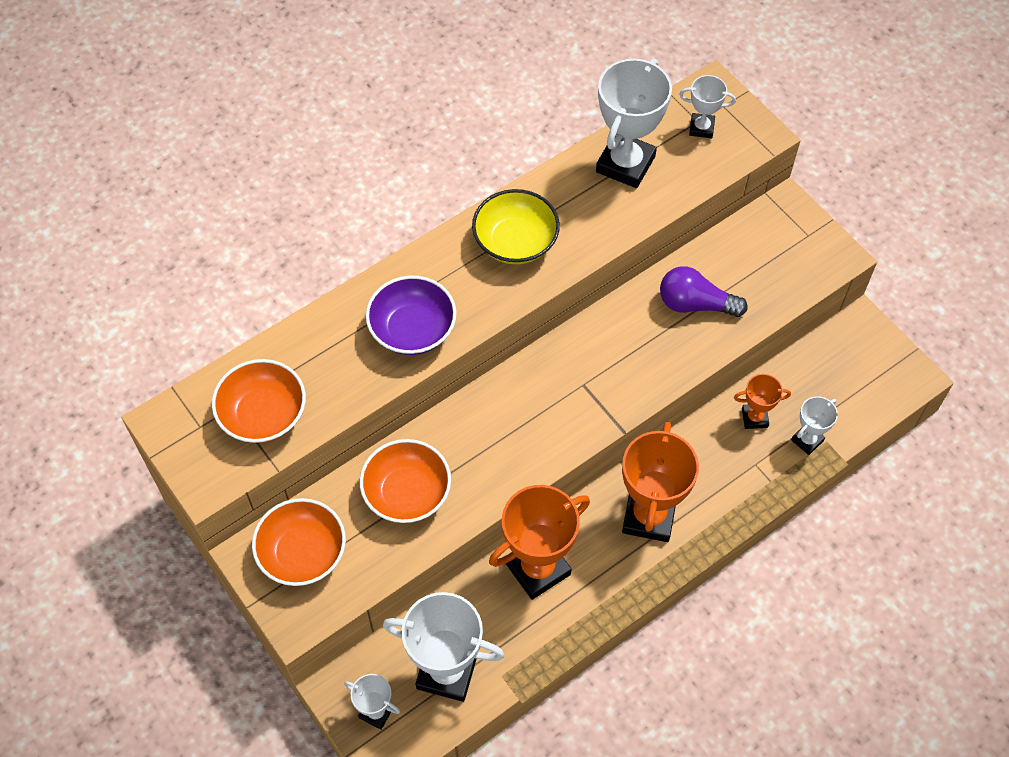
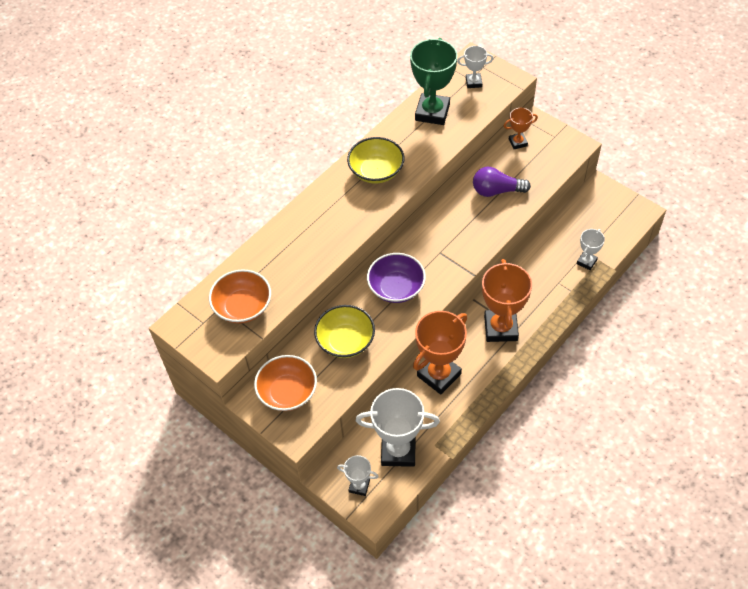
camera: 10 degrees left, 5 degrees down
(407, 493) = (345, 341): orange bowl -> yellow bowl
(412, 329) = (325, 236): purple bowl -> purple bowl (396, 287)
(625, 164) = (432, 112): white trophy -> green trophy
(754, 418) = (550, 255): orange trophy -> orange trophy (517, 142)

